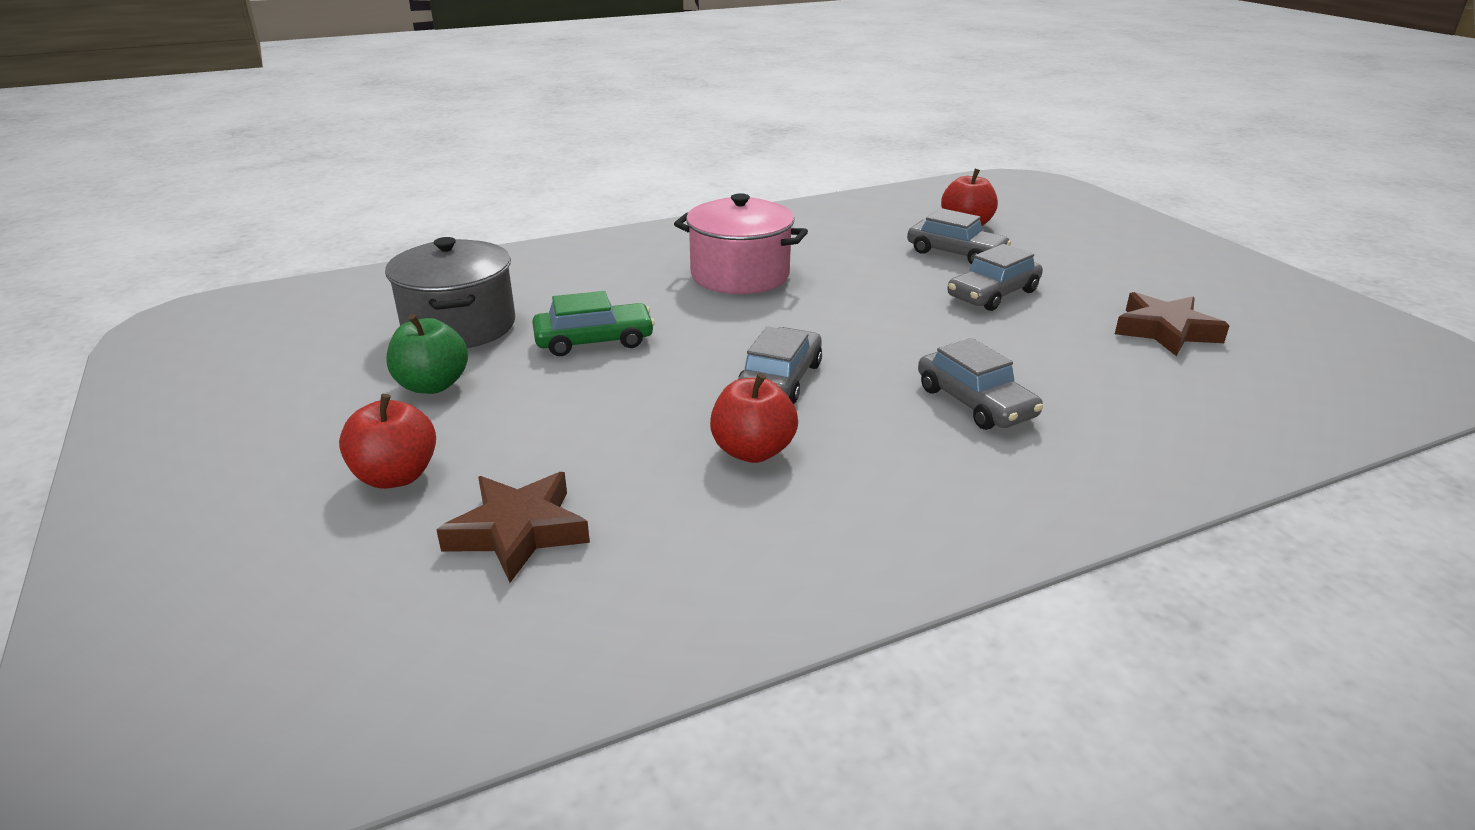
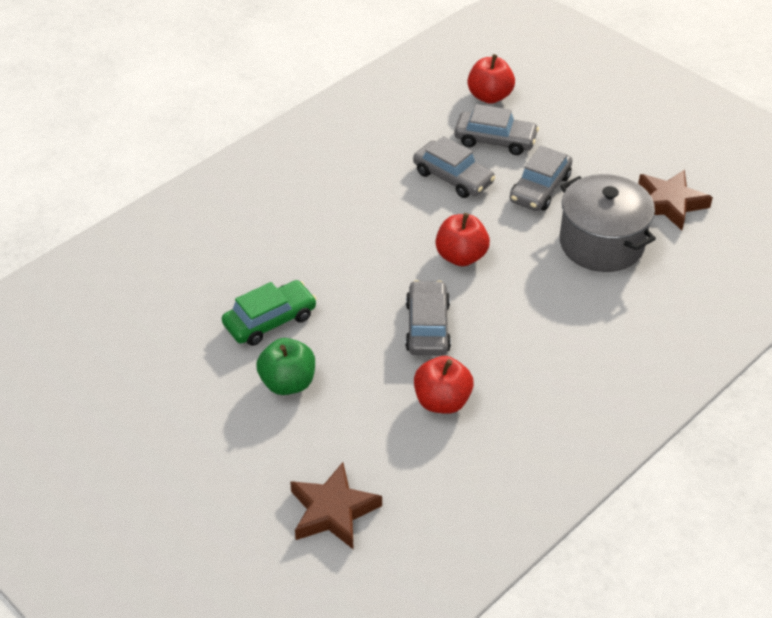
camera: 20 degrees left, 15 degrees up
(396, 476) = (221, 491): red apple -> red apple (461, 256)
(432, 385) = (180, 401): green apple -> green apple (288, 383)
(459, 326) = (153, 331): grey pot -> grey pot (601, 243)
(740, 275) = (338, 211): pink pot -> none
(975, 402) = (565, 315): grey car -> grey car (453, 177)

